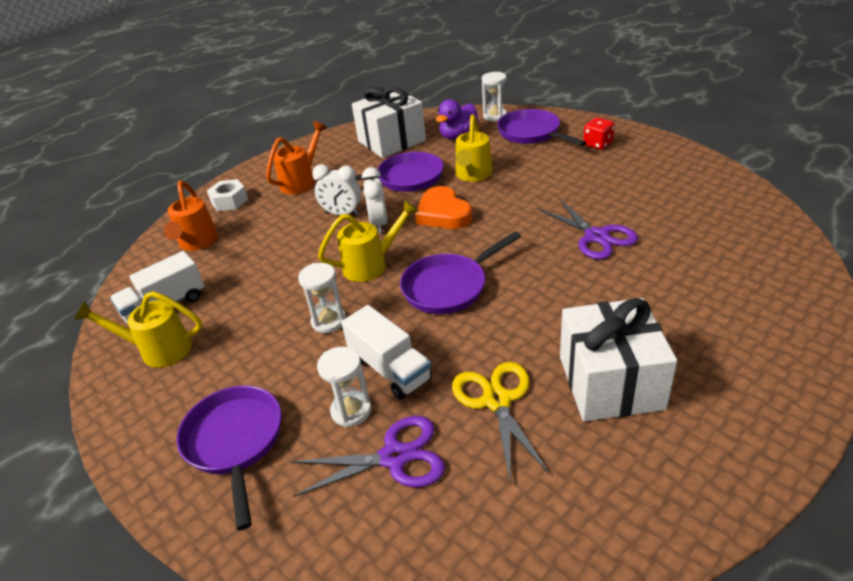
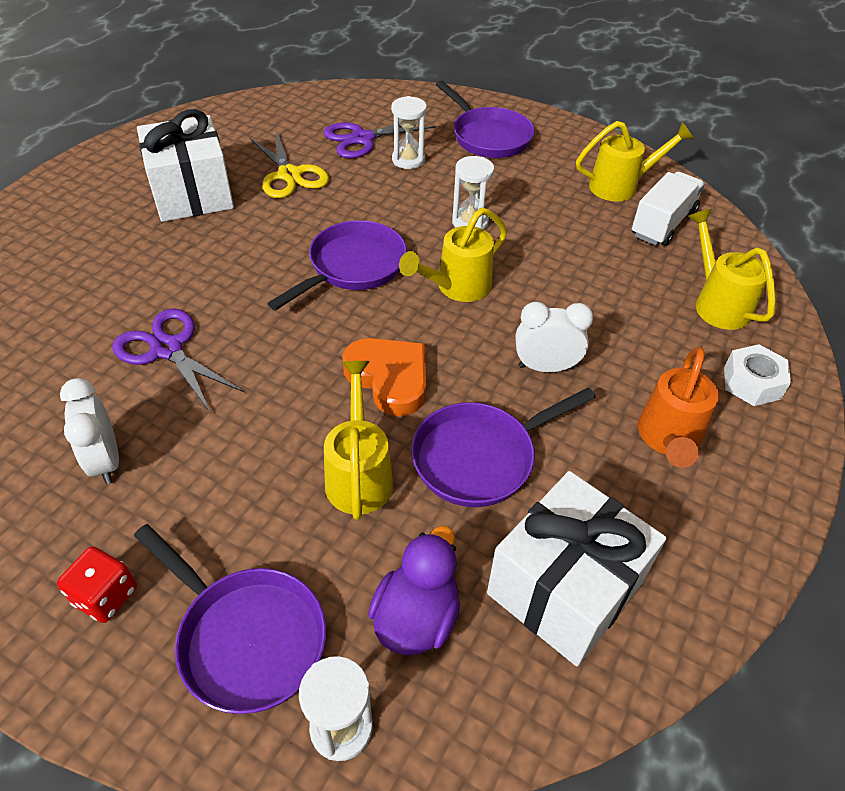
camera: 160 degrees right, 10 degrees up
(197, 243) = (717, 303): orange watering can -> yellow watering can
(379, 224) = (478, 352): white clock -> white clock (106, 461)
(390, 369) = (388, 189): white truck -> none

